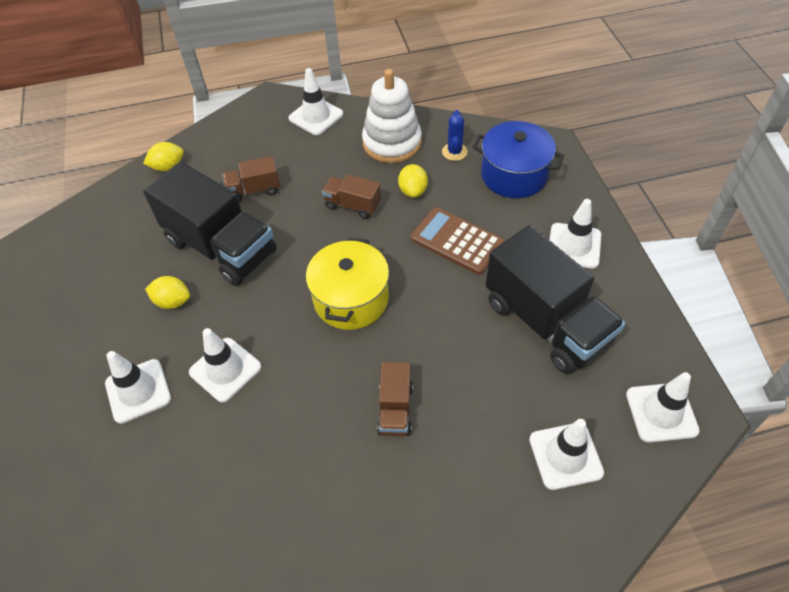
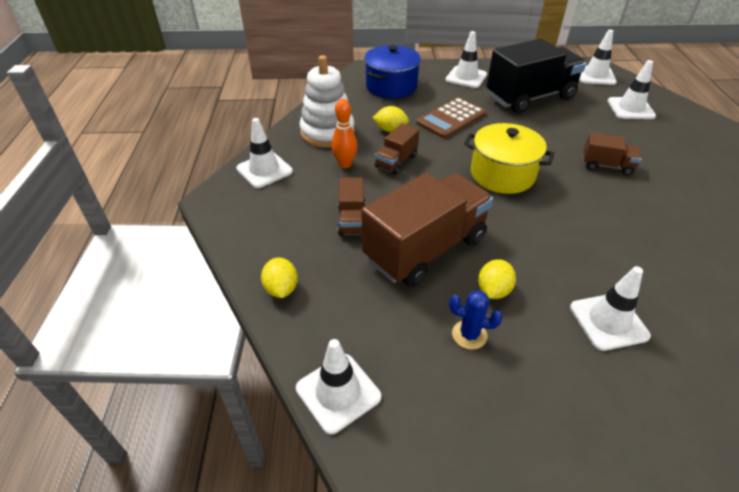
camera: 80 degrees left, 10 degrees down
(221, 247) = (425, 249): black truck -> brown truck
(225, 369) = (578, 254): white traffic cone -> white traffic cone (338, 392)
(338, 168) = (345, 164): none -> orange bowling pin
(454, 152) = (354, 106): blue cactus -> blue cactus (469, 335)

